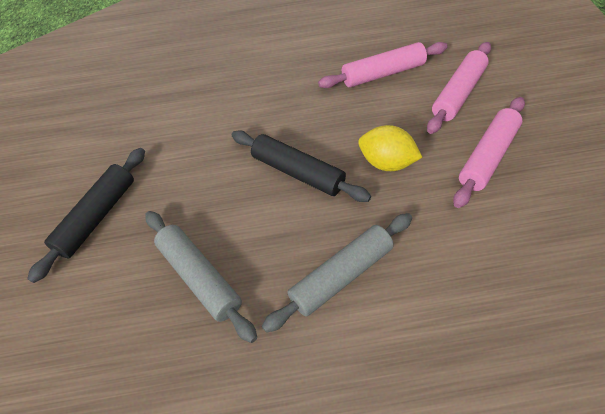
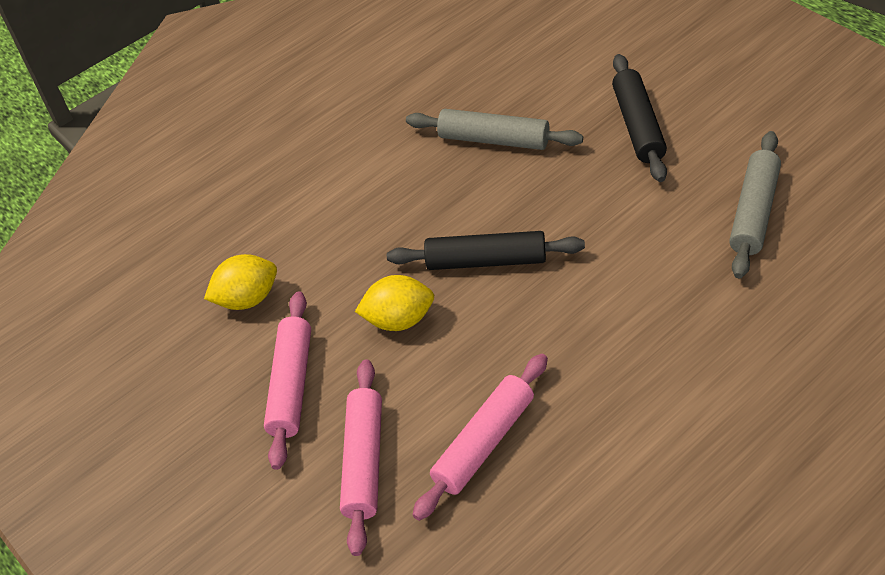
camera: 150 degrees right, 5 degrees down
(341, 276) = (375, 202): grey rolling pin -> grey rolling pin (754, 212)
(500, 243) = (247, 299): none -> yellow lemon

